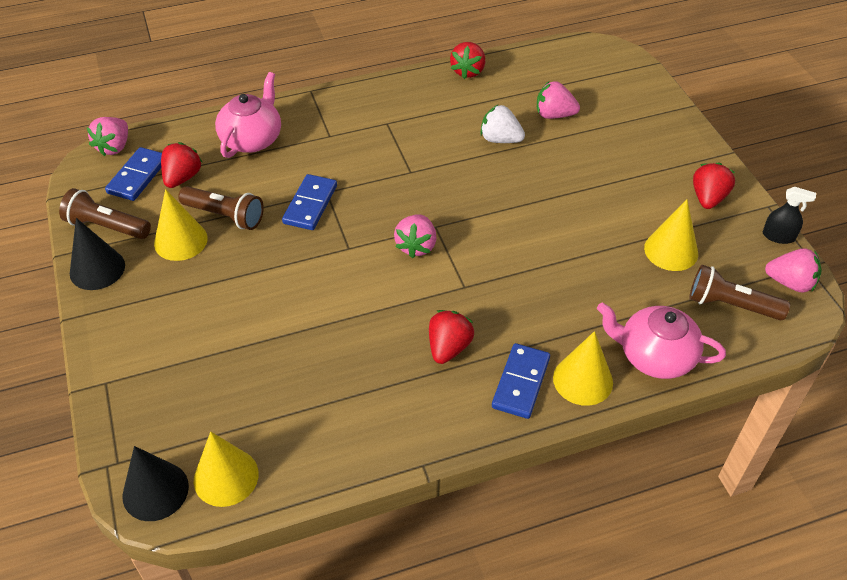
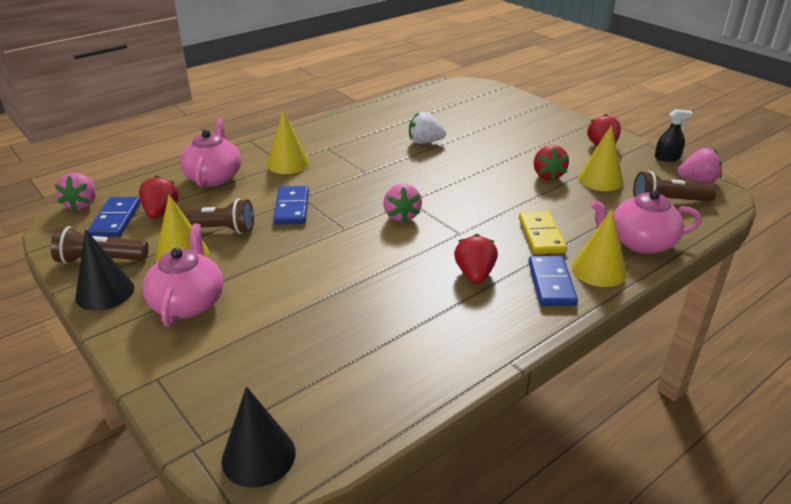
camera: 20 degrees left, 15 degrees down
(164, 303) = (188, 303): none -> pink teapot
(226, 477) = (328, 423): yellow cone -> yellow cone (288, 163)
(468, 71) = (372, 110): red strawberry -> red strawberry (547, 175)
(550, 314) = (541, 235): none -> yellow domino
(554, 115) = (456, 122): pink strawberry -> none

